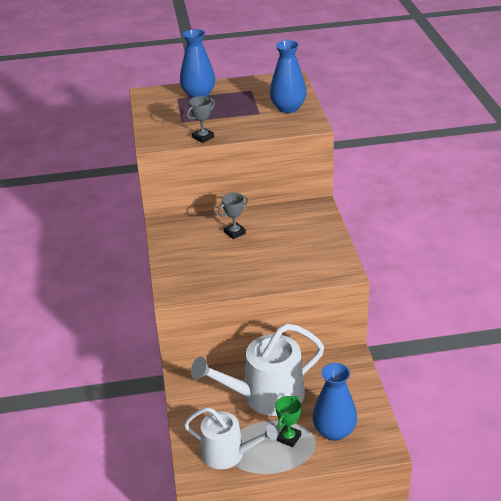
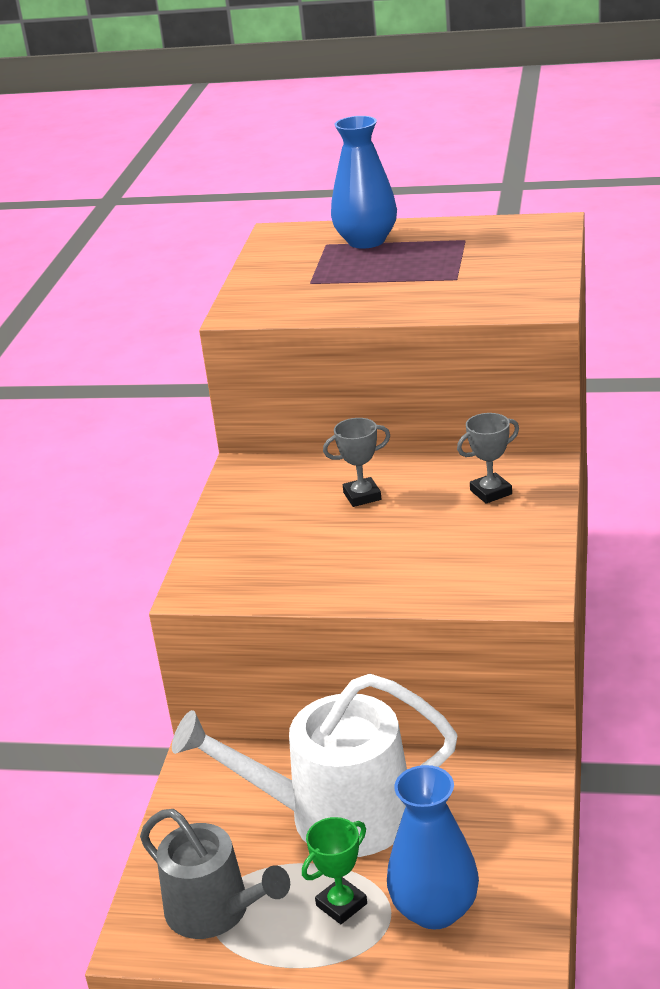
camera: 20 degrees right, 5 degrees down
(203, 137) = (330, 311): grey trophy -> grey trophy (491, 492)
(228, 453) = (215, 911): white watering can -> grey watering can
(288, 108) = (515, 274): blue vase -> none

